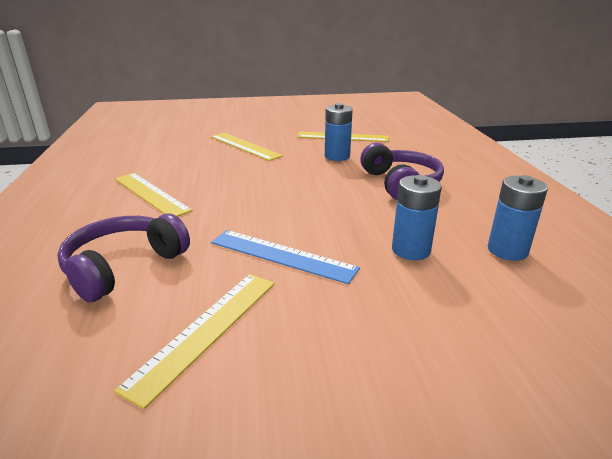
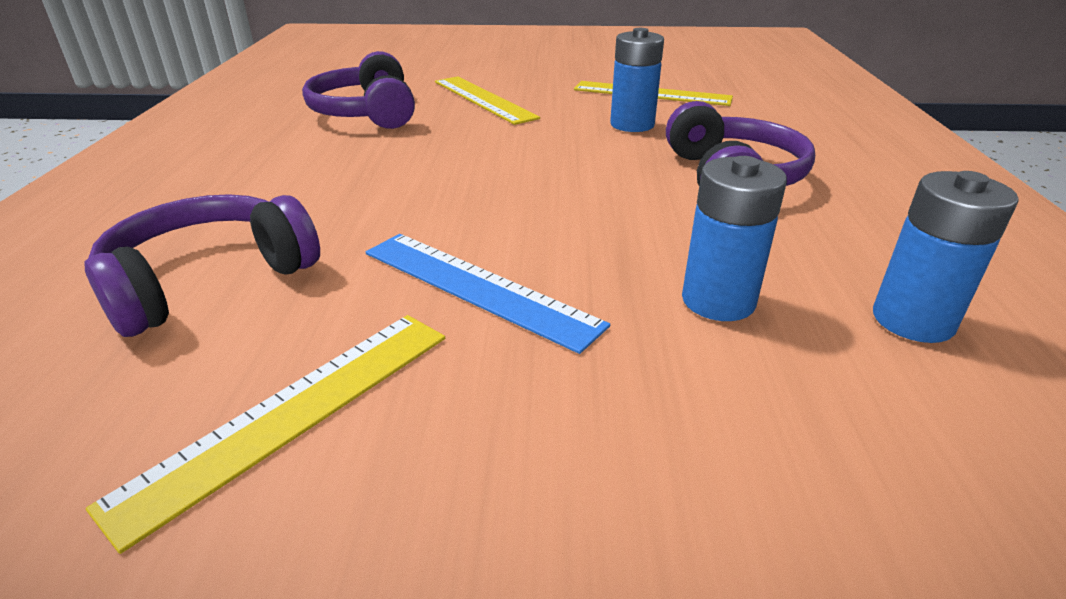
camera: 10 degrees right, 5 degrees up
(150, 194) = (304, 165): yellow ruler -> none
(176, 159) = (367, 113): none -> purple headphones

